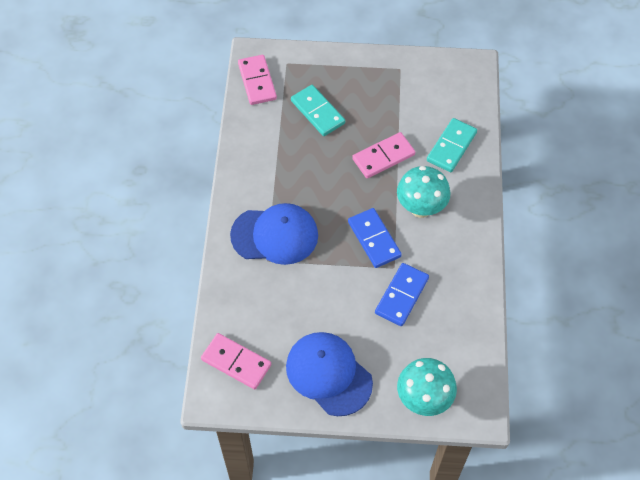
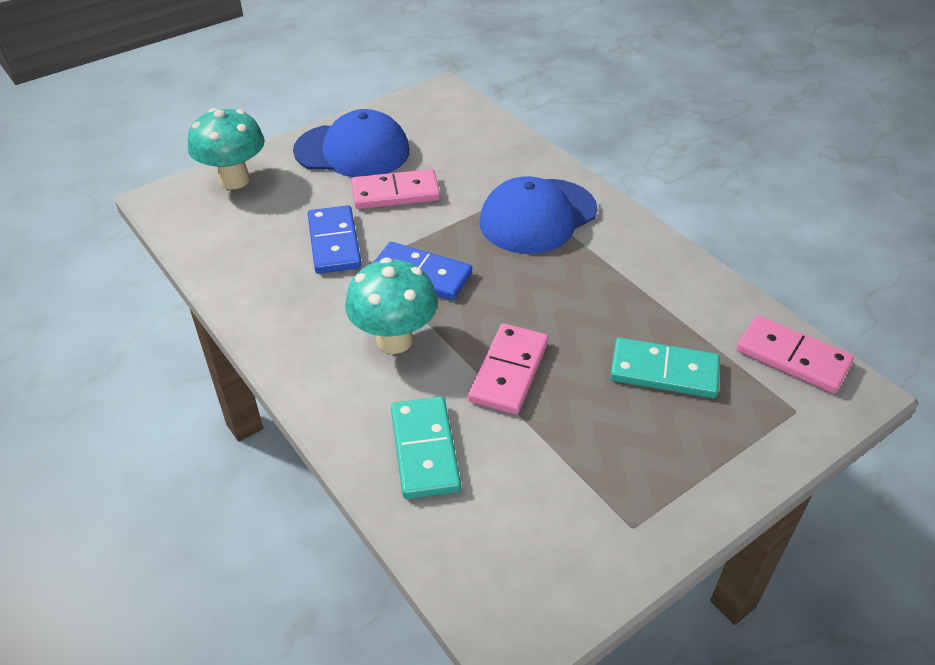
camera: 140 degrees right, 15 degrees down
(236, 362) = (450, 117): pink domino -> pink domino (395, 193)

